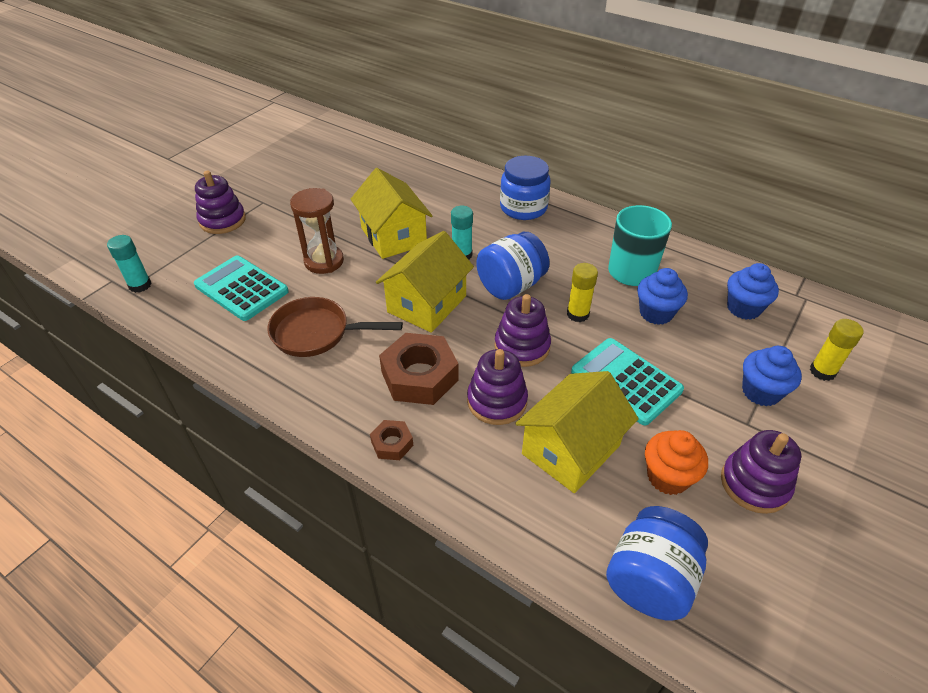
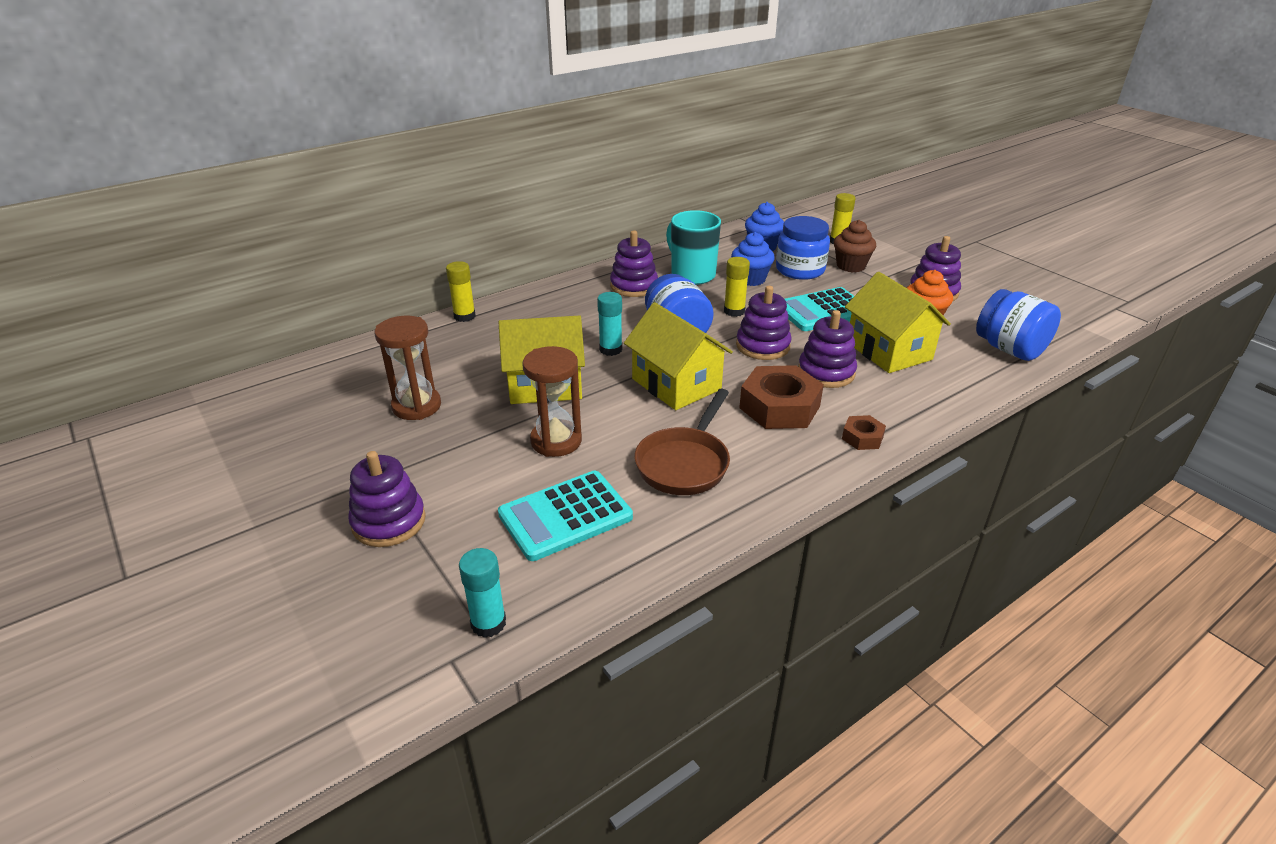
camera: 70 degrees left, 10 degrees down
(343, 191) = (416, 406): none -> brown hourglass
(469, 172) = (464, 316): none -> yellow glue stick
(523, 208) = (559, 301): blue jar -> blue jar (800, 270)
(580, 240) = (634, 286): none -> purple stacking toy
(761, 392) = (851, 266): blue cupcake -> brown cupcake

